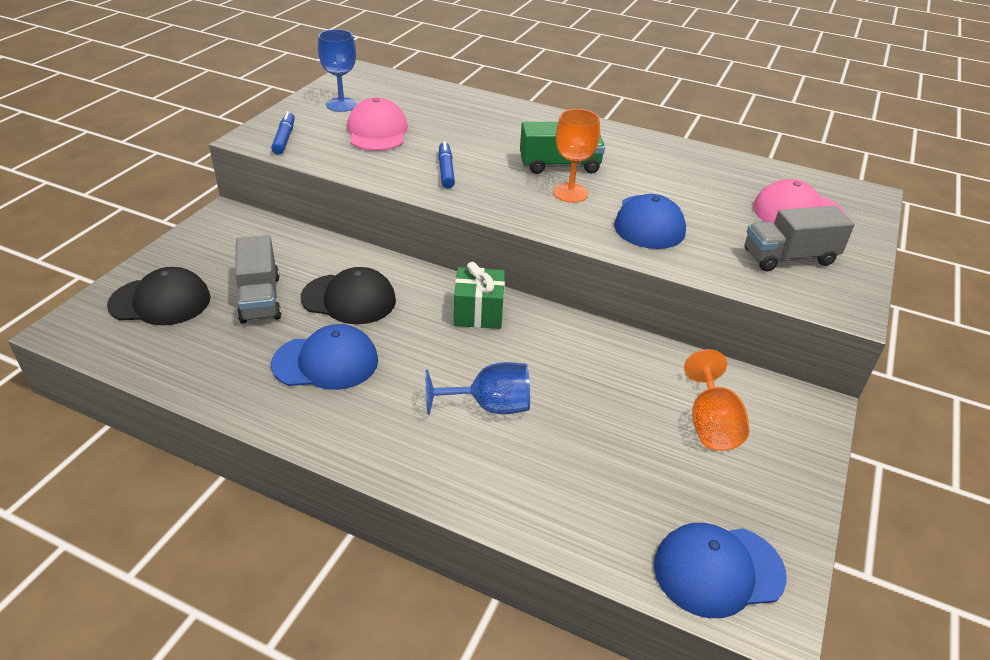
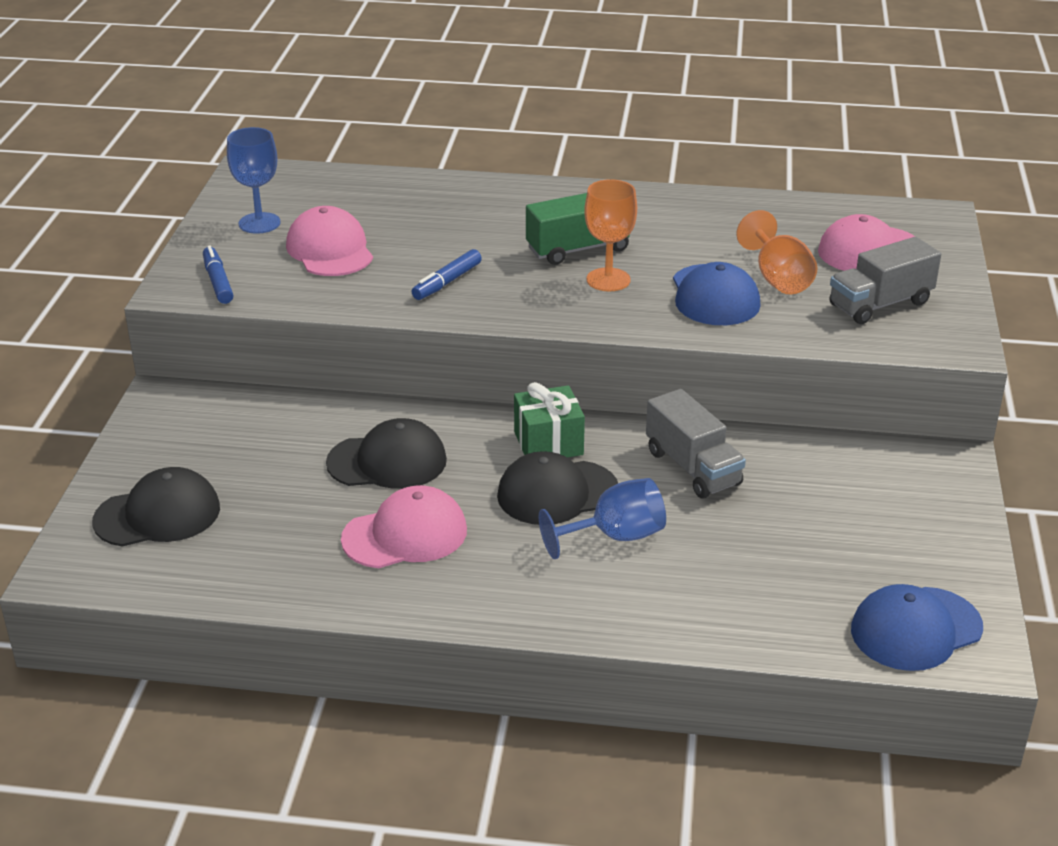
camera: 15 degrees left, 5 degrees down
(260, 298) = (279, 484): grey truck -> grey truck (692, 468)
(326, 362) = (405, 534): blue cap -> pink cap
(446, 170) = (447, 282): blue marker -> blue marker turned 120 degrees counterclockwise
(463, 356) = (557, 493): none -> black cap
(711, 424) = (855, 500): orange goblet -> orange goblet (778, 278)

